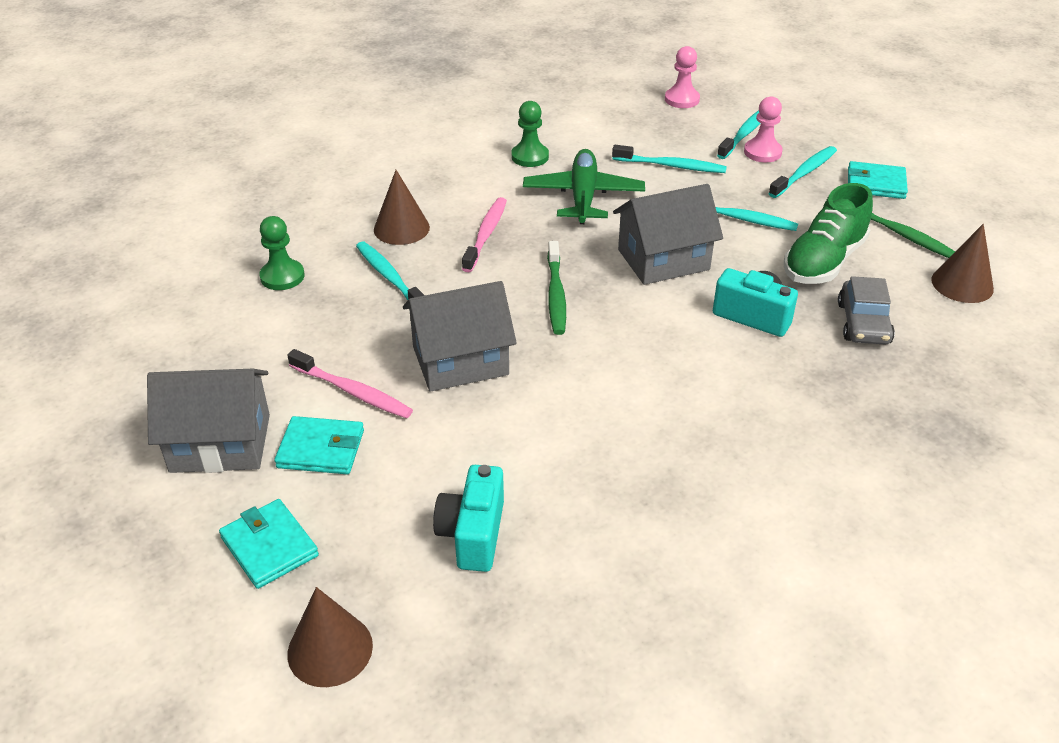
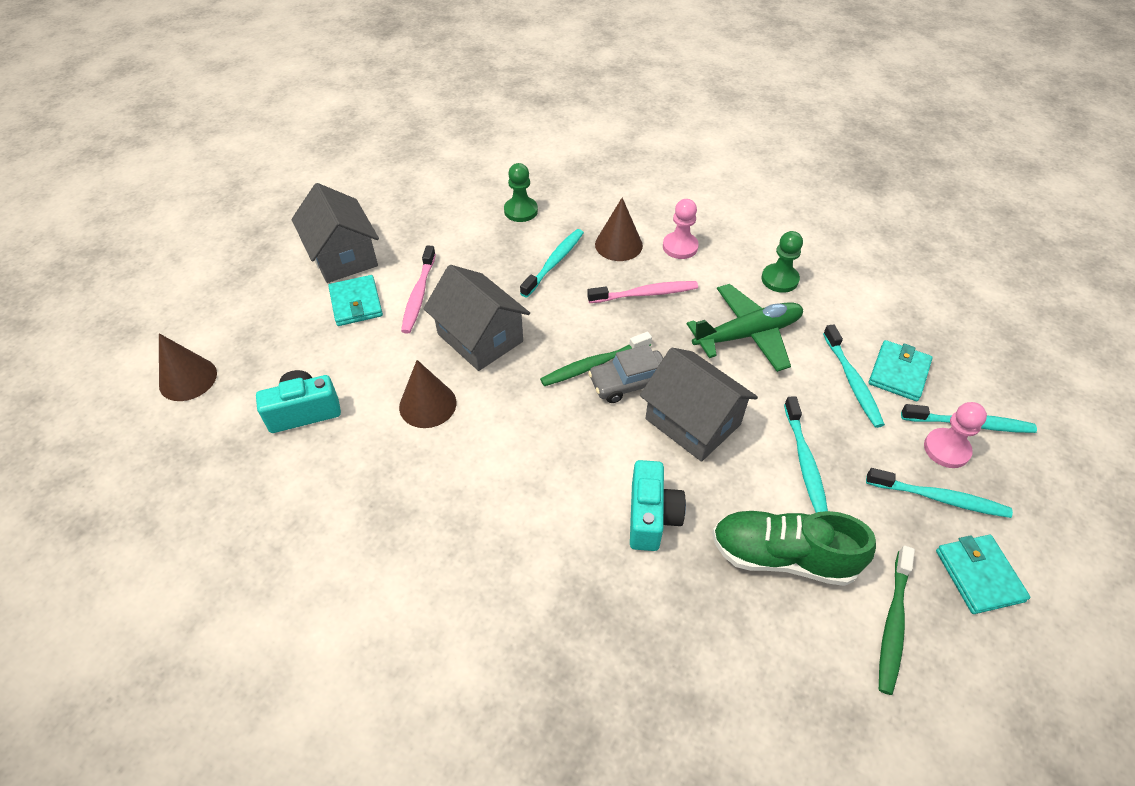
camera: 65 degrees right, 10 degrees up
(269, 546) = (263, 316): turquoise wallet -> turquoise wallet (899, 373)
(682, 99) = (985, 352): pink pawn -> pink pawn (680, 247)
(863, 323) = (698, 618): grey car -> grey car (629, 382)
(962, 284) = (838, 712): brown cone -> brown cone (427, 404)

